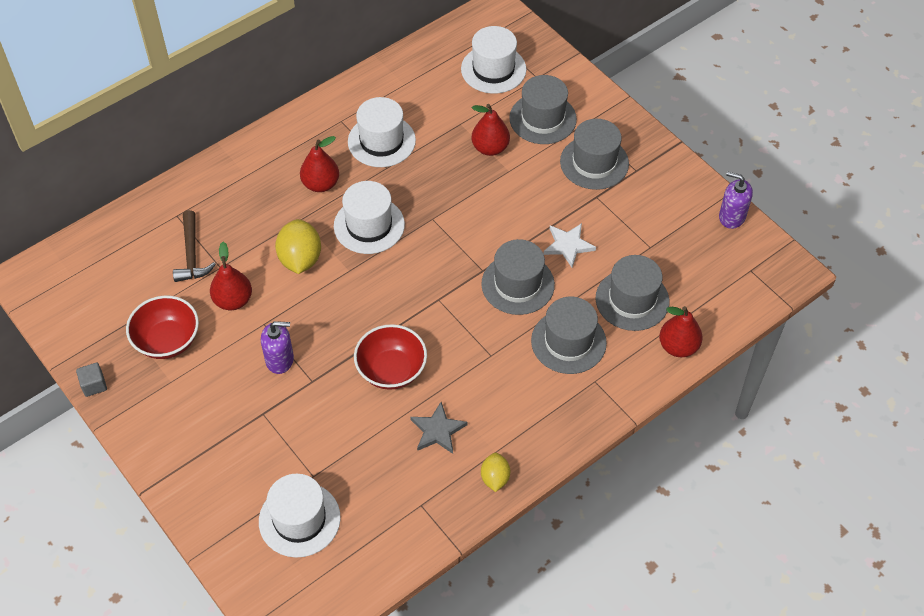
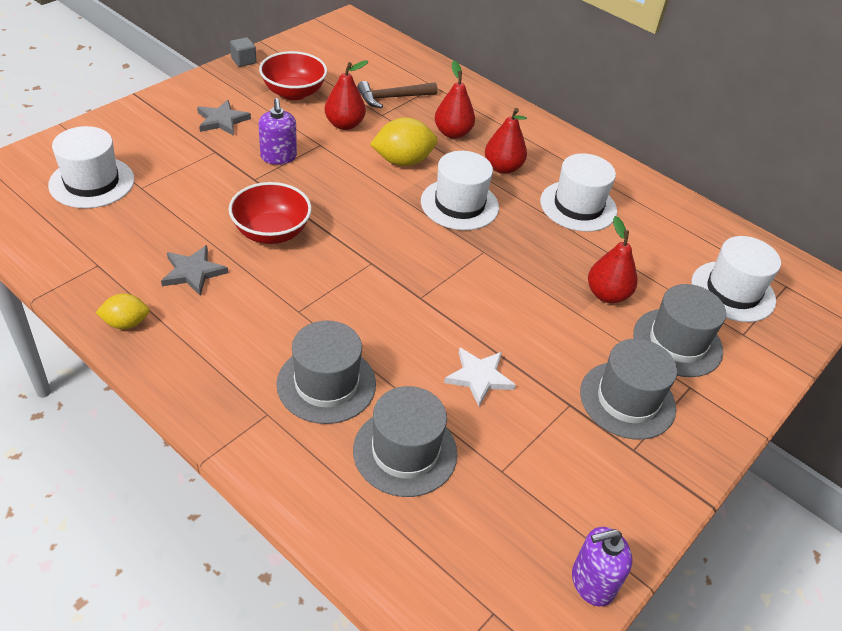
camera: 75 degrees right, 10 degrees down
(209, 407) = (222, 120): none -> grey star
(518, 284) = (406, 330): grey hat -> none
(678, 346) = (332, 511): red pear -> red pear (452, 133)
(732, 216) = (592, 582): purple soap dispenser -> purple soap dispenser turned 120 degrees counterclockwise

